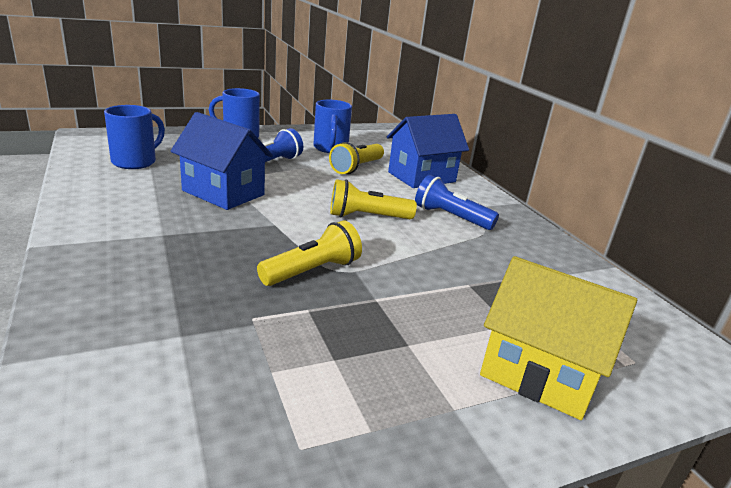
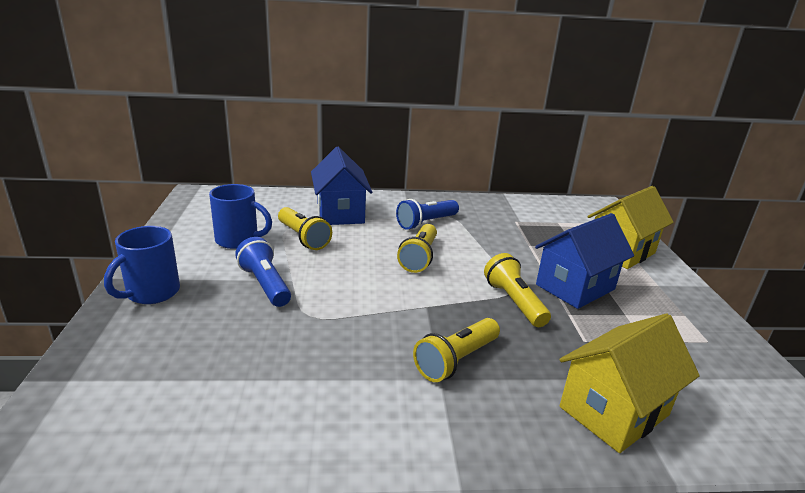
camera: 70 degrees left, 0 degrees up
(120, 330) = (613, 411): none -> yellow house
(135, 162) = (203, 393): blue mug -> none
(191, 240) = (456, 360): none -> yellow flashlight
(223, 193) = (342, 328): blue house -> blue house (575, 287)

